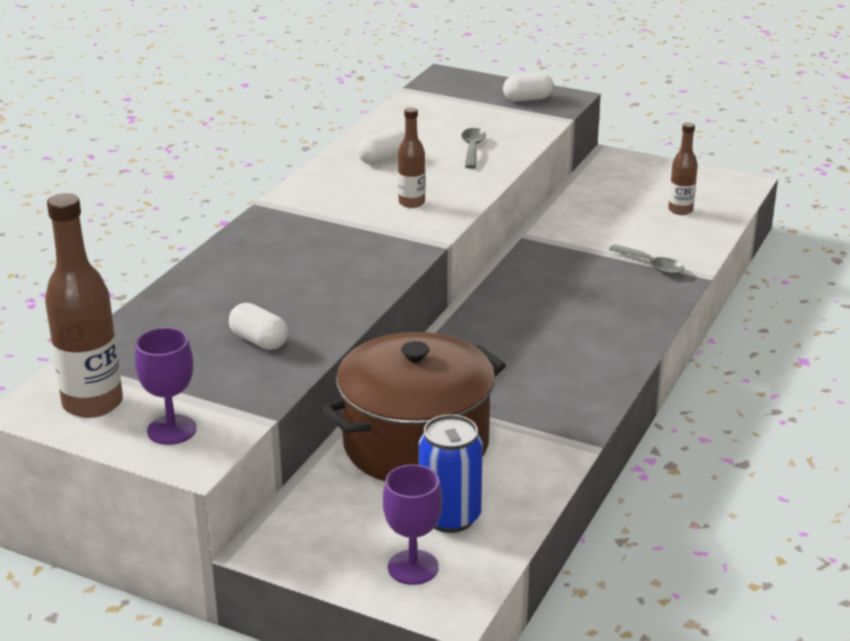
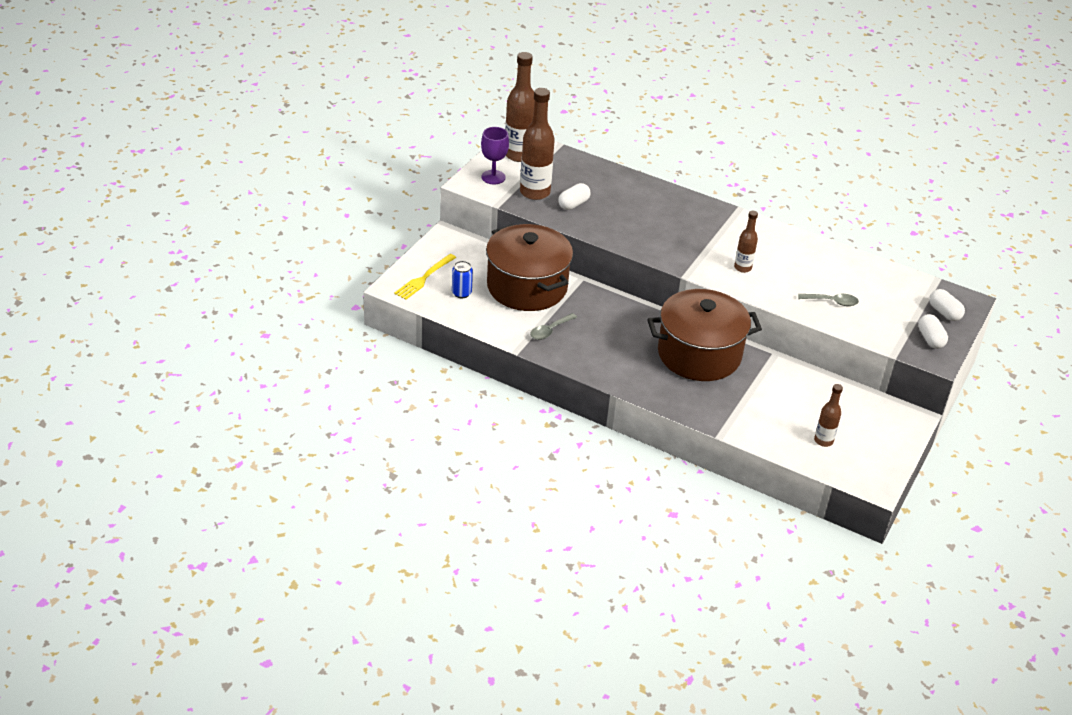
camera: 90 degrees right, 10 degrees up
(223, 381) = (535, 192): none -> brown bottle
(383, 159) = (809, 260): white capsule -> white capsule (944, 312)
(413, 567) = (424, 278): purple goblet -> yellow fork
(450, 517) = (461, 293): blue can -> blue can, size x0.62
(543, 288) = (699, 354): none -> brown pot
(651, 265) = (733, 410): grey spoon -> grey spoon (550, 330)

